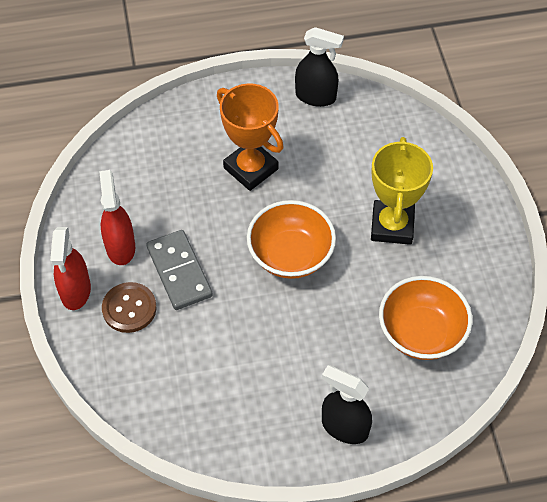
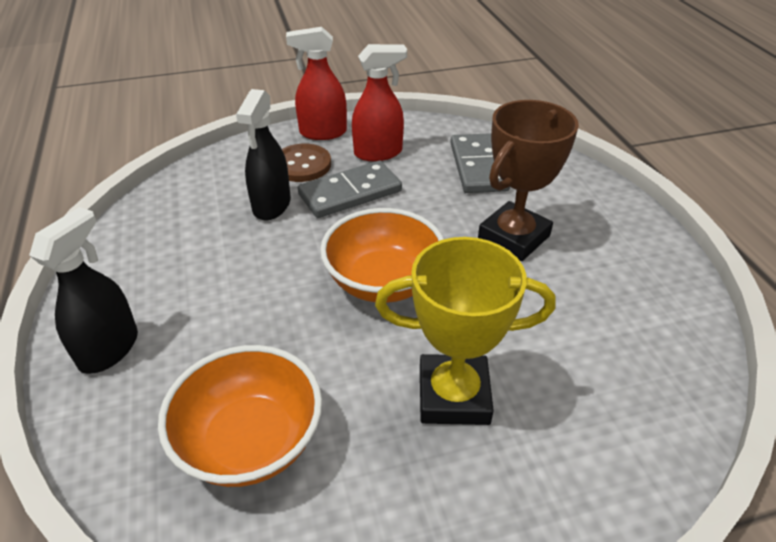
camera: 85 degrees right, 15 degrees down
(156, 176) = (478, 167): none -> grey domino
(251, 168) = (514, 237): orange trophy -> brown trophy
(316, 96) = (670, 293): black spray bottle -> black spray bottle (271, 206)

